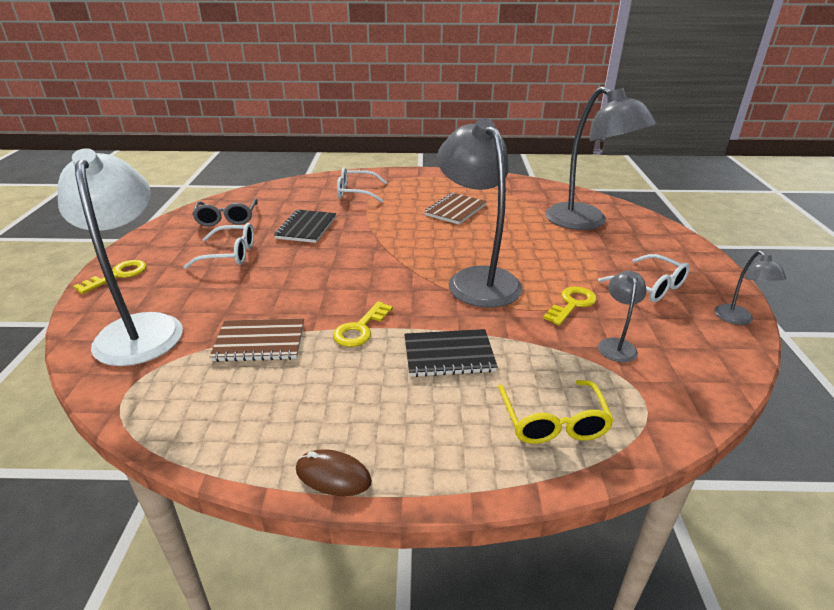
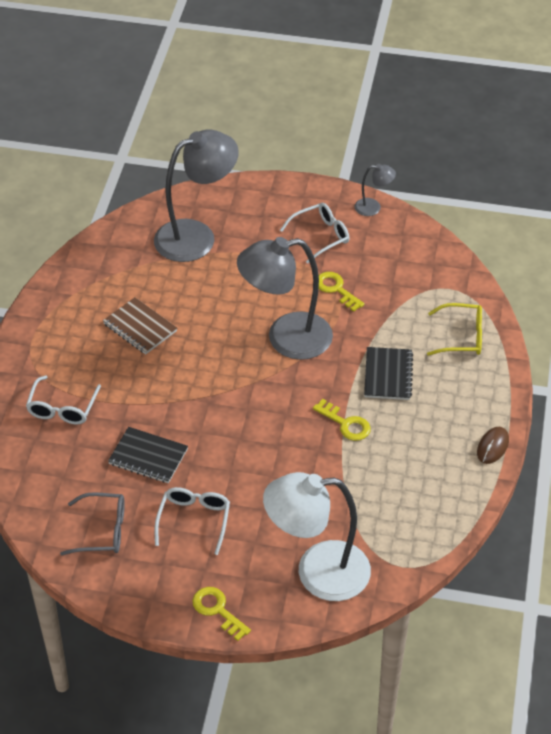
camera: 80 degrees left, 15 degrees up
(260, 342) = (352, 488): brown notebook -> none
(616, 345) = (391, 282): grey lamp -> none

